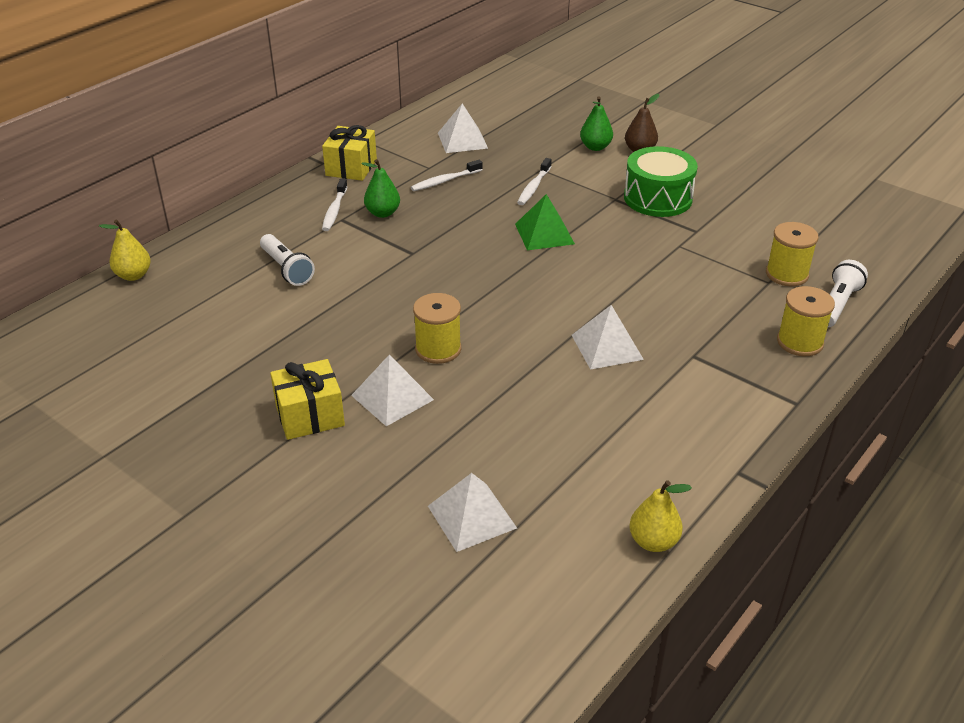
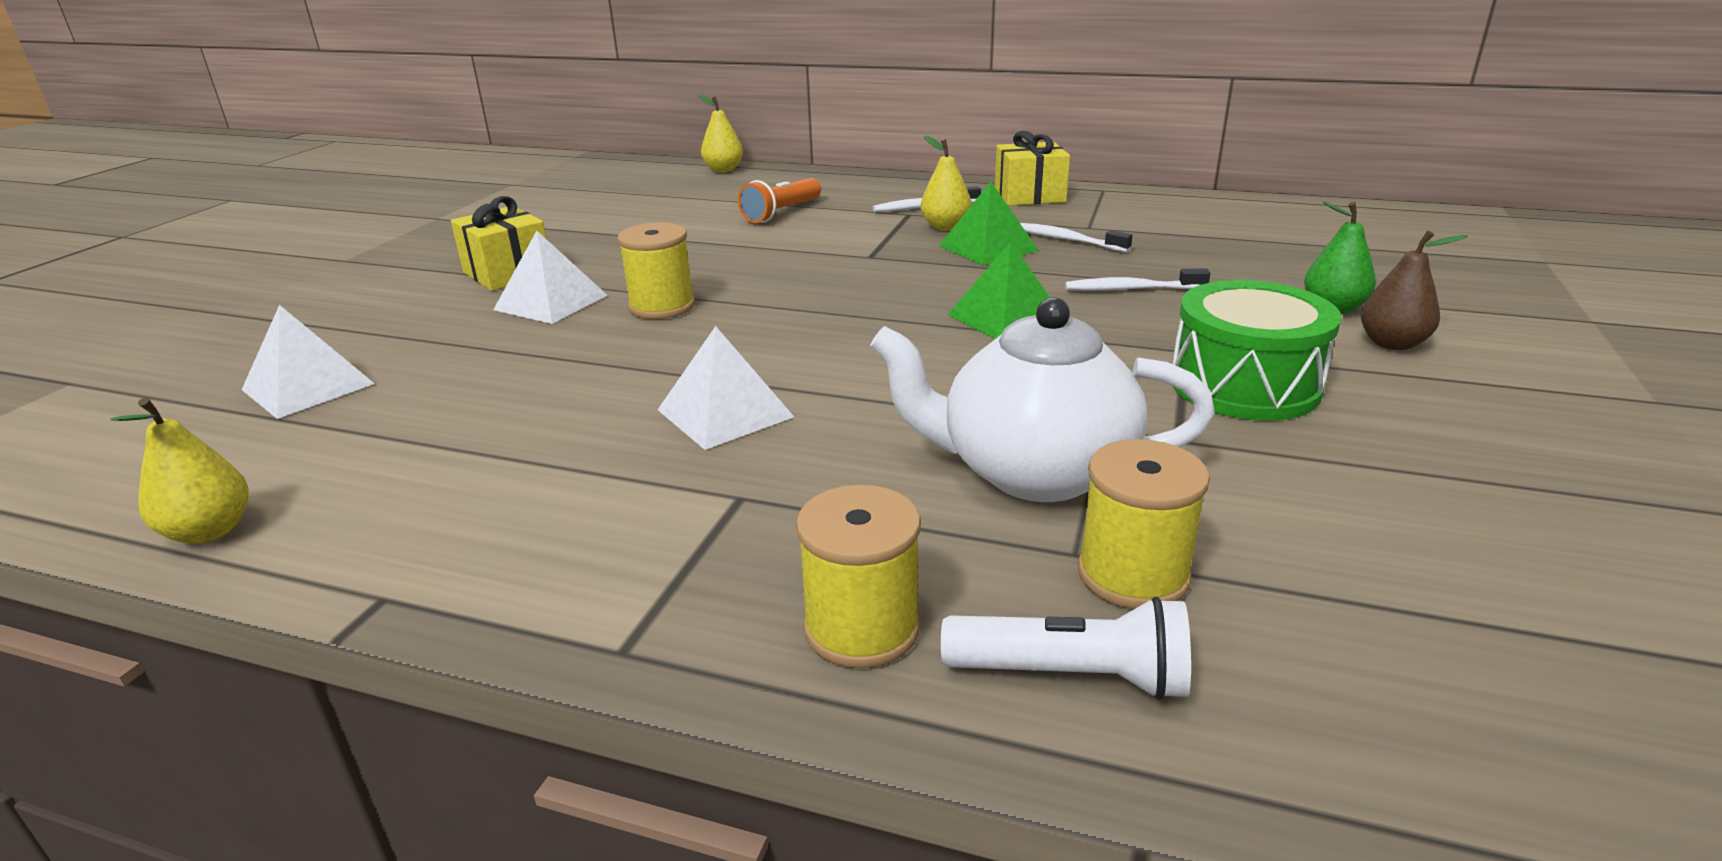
camera: 70 degrees right, 10 degrees down
(286, 269) = (782, 213): white flashlight -> orange flashlight
(383, 213) = (945, 227): green pear -> yellow pear
(434, 209) = (988, 248): none -> green pyramid
(462, 140) = (1191, 229): white pyramid -> none
(707, 273) = (1034, 472): none -> white teapot

